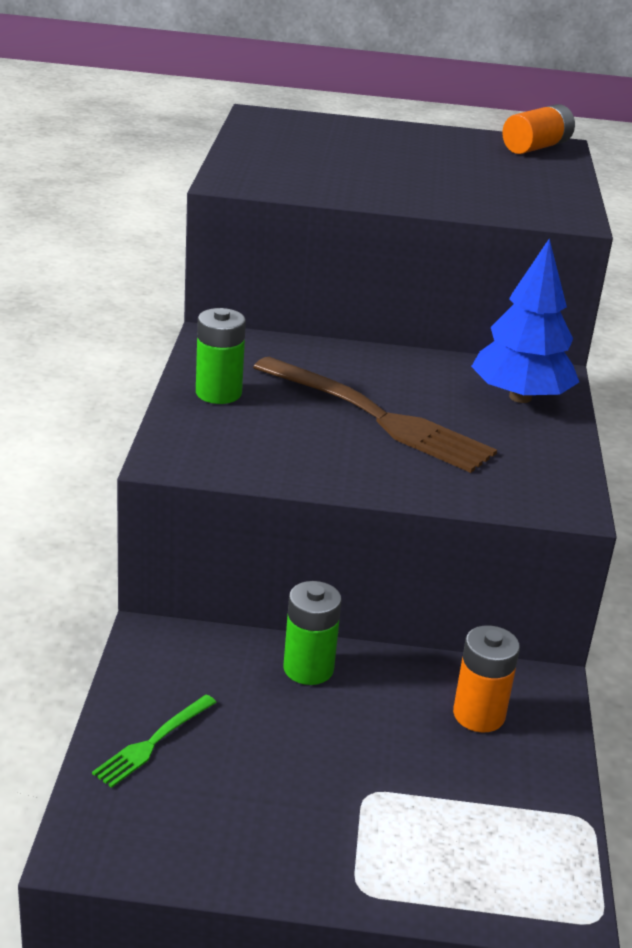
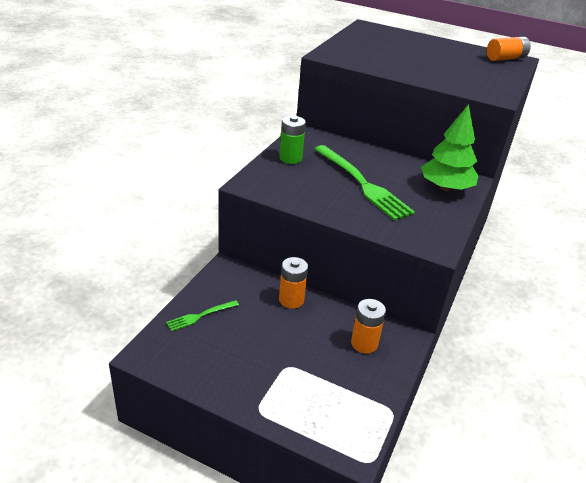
camera: 20 degrees right, 5 degrees up
(308, 668) = (291, 300): green battery -> orange battery
(378, 417) = (363, 184): brown fork -> green fork
(520, 397) = (445, 188): blue tree -> green tree

